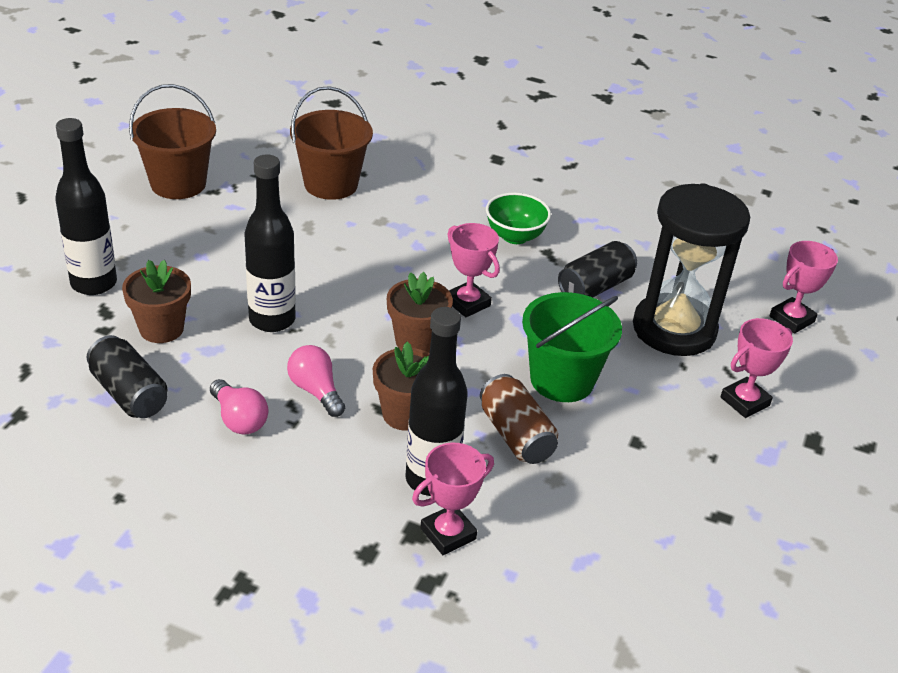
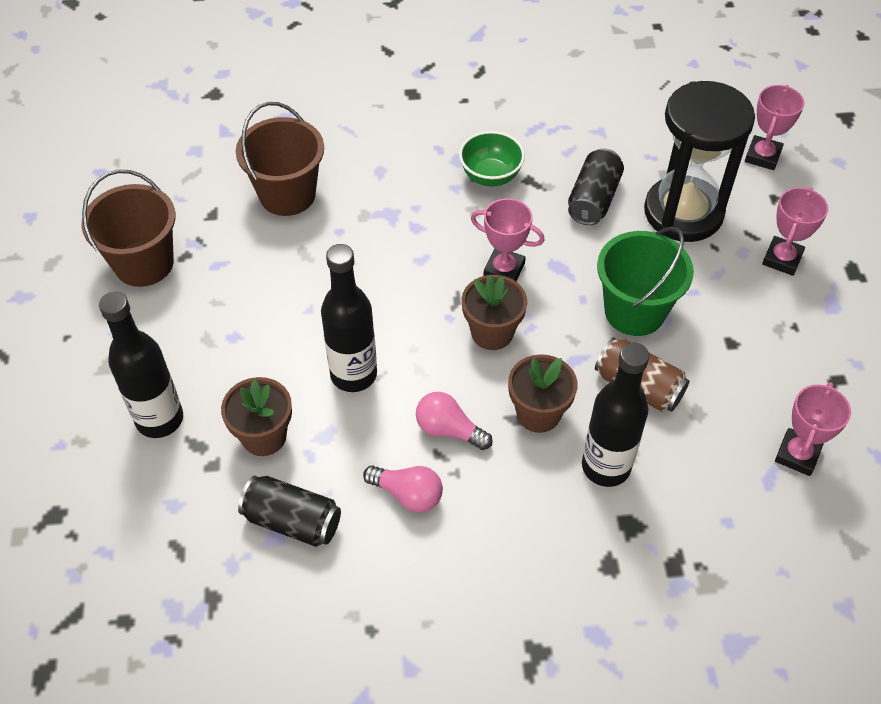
camera: 25 degrees left, 15 degrees up
(448, 534) = (656, 511): pink trophy -> pink trophy (797, 455)

